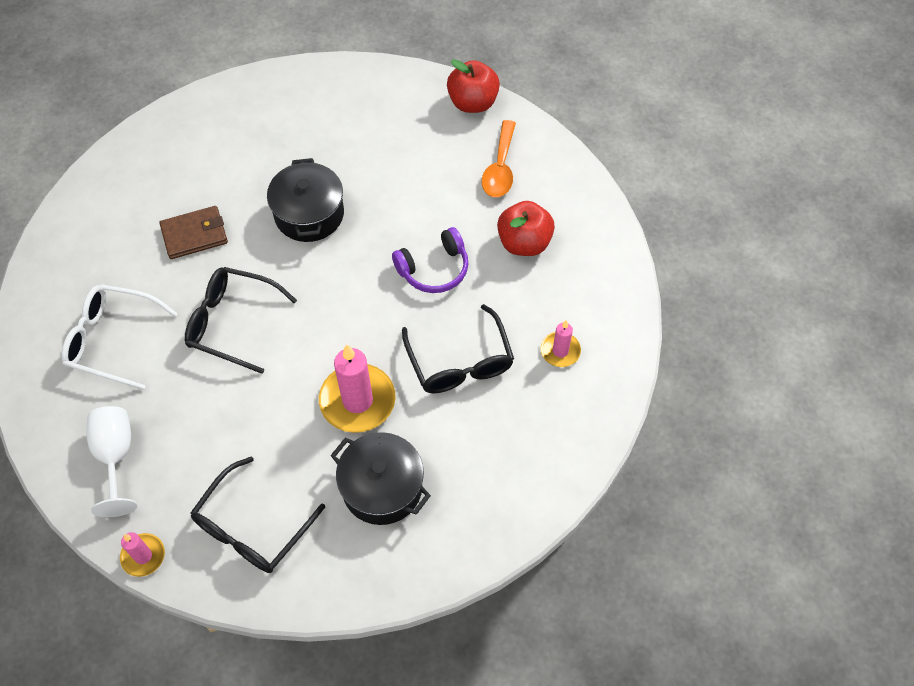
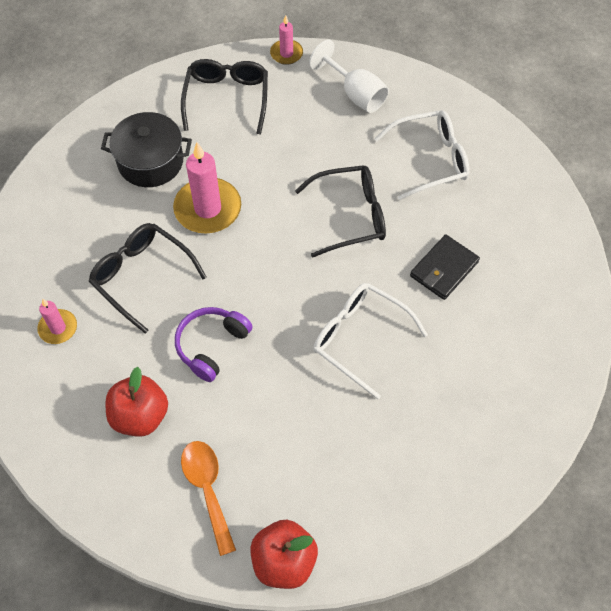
camera: 150 degrees right, 0 degrees up
(195, 235) = (444, 269): brown wallet -> black wallet
(309, 214) = (361, 339): black pot -> white glasses

